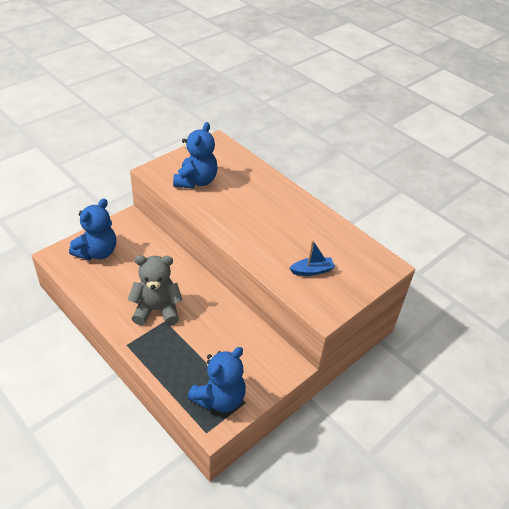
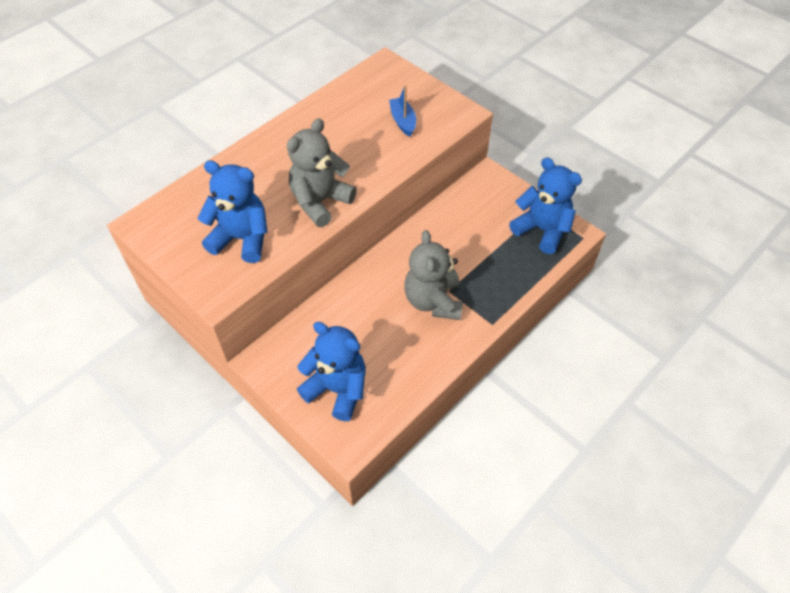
camera: 90 degrees left, 10 degrees up
(224, 218) = (320, 202): none -> grey teddy bear

